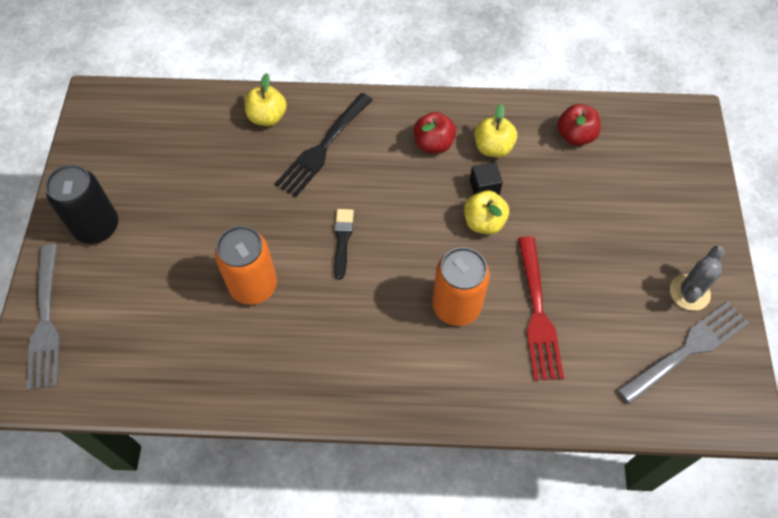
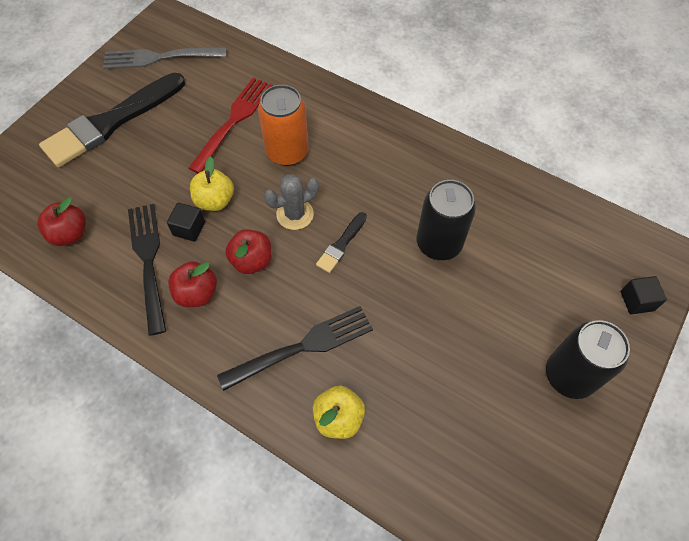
camera: 150 degrees left, 0 degrees up
(45, 321) = (637, 301): grey fork -> black cube
(253, 285) = (439, 243): orange can -> black can
(410, 189) = (252, 261): none -> red apple
(493, 148) = (148, 261): yellow apple -> black fork
(651, 247) = (111, 122): none -> black brush
(689, 292) = (120, 85): grey cactus -> grey cactus (295, 214)

